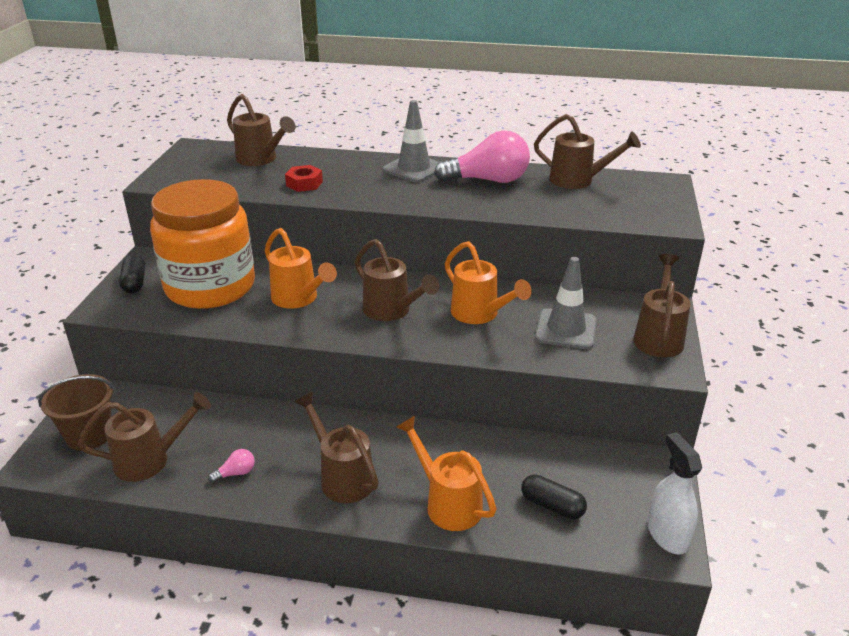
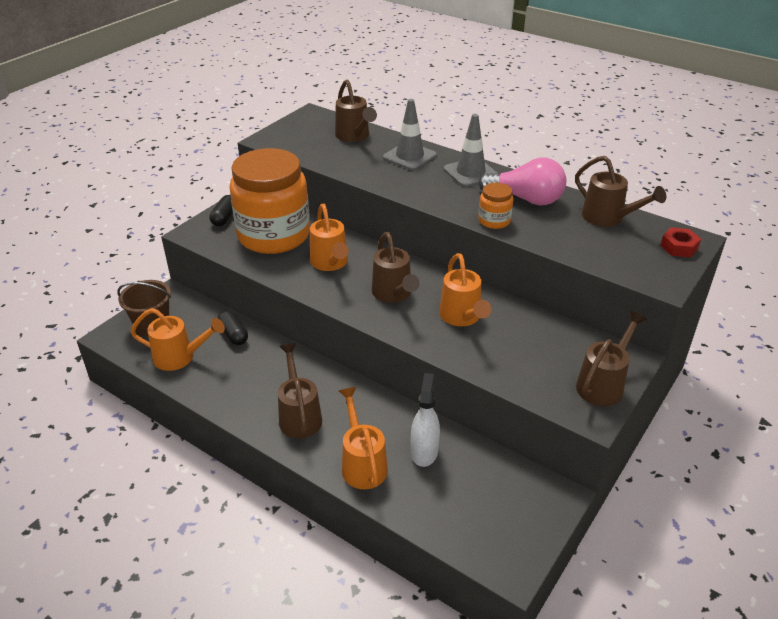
camera: 25 degrees right, 5 degrees up
(149, 460) = (179, 357): brown watering can -> orange watering can
(236, 473) = (229, 387): pink light bulb -> none
(304, 184) = (372, 167): red nut -> red nut (679, 247)
(473, 206) = (494, 221): none -> orange jar
(552, 506) = (441, 496): black capsule -> black capsule (233, 334)
(566, 329) = (525, 352): grey traffic cone -> grey traffic cone (409, 156)
(667, 535) = (518, 555): white spray bottle -> white spray bottle (424, 451)

